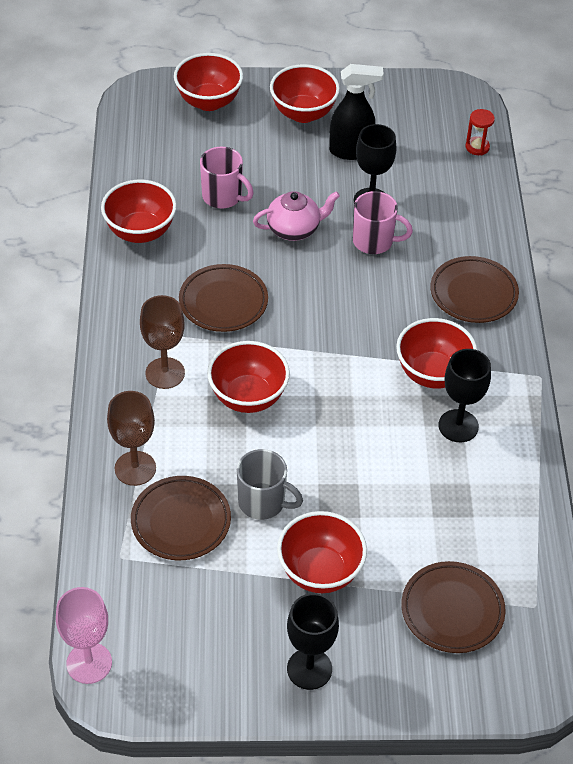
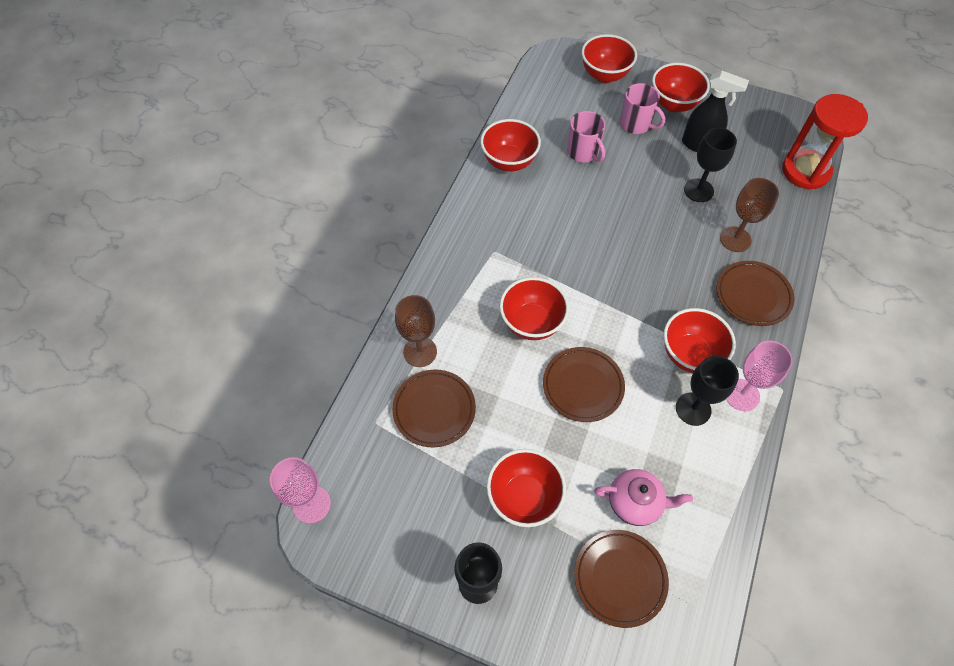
camera: 25 degrees right, 10 degrees up
(165, 373) = (477, 281): brown goblet -> brown goblet (735, 239)
(223, 302) = (546, 237): brown plate -> brown plate (582, 386)
(263, 502) = (504, 417): grey mug -> none
(294, 229) = (627, 195): pink teapot -> pink teapot (635, 502)
(374, 241) = (687, 225): pink mug -> pink mug (636, 124)
(477, 147) = (805, 171): red hourglass -> red hourglass, size x2.33
(501, 395) = (741, 395): none -> pink goblet

